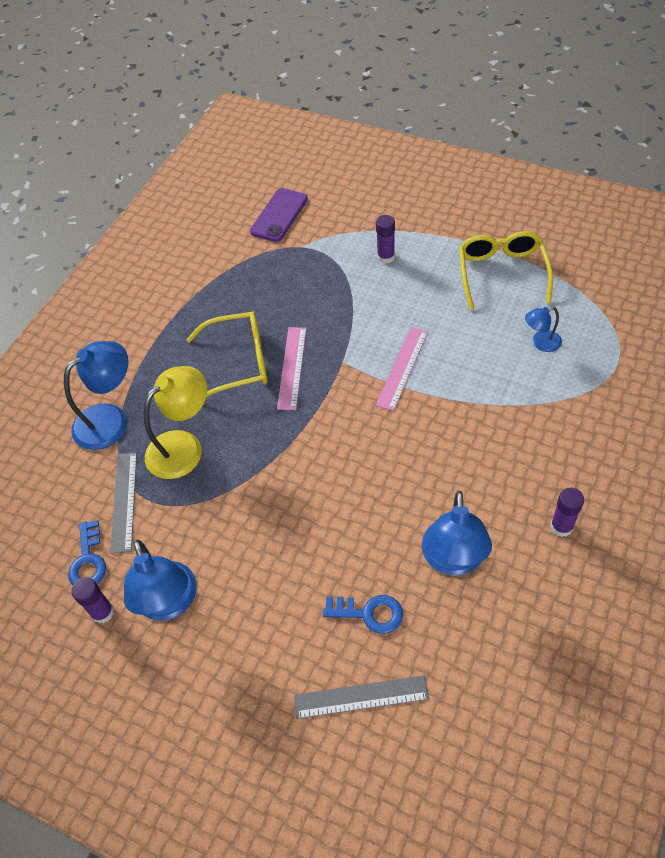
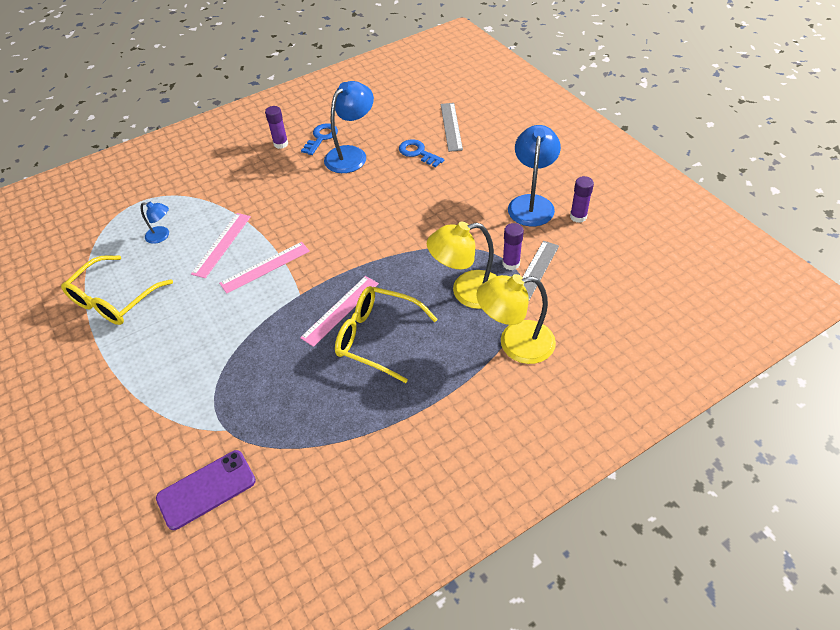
camera: 150 degrees left, 5 degrees down
(88, 560) = (576, 249): blue key -> blue key (321, 138)
(110, 419) = (515, 344): blue lamp -> yellow lamp
(361, 697) = (451, 126): grey ruler -> grey ruler turned 60 degrees clockwise
(386, 257) = (172, 369): purple glue stick -> purple glue stick (511, 263)
(470, 366) = (222, 244): none -> pink ruler

